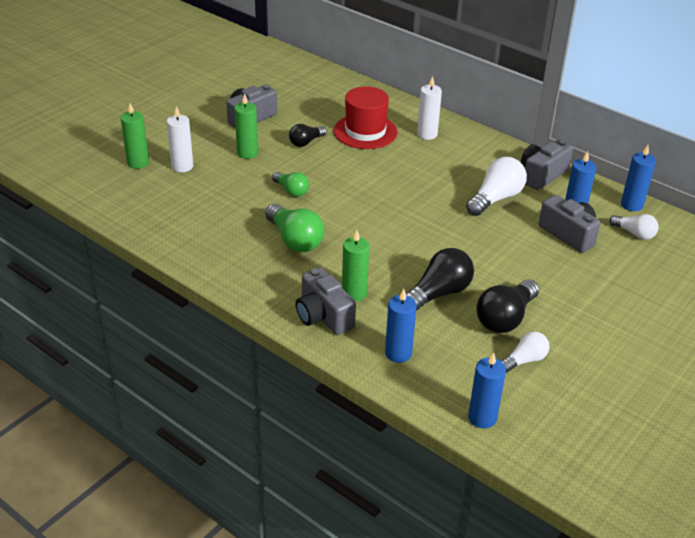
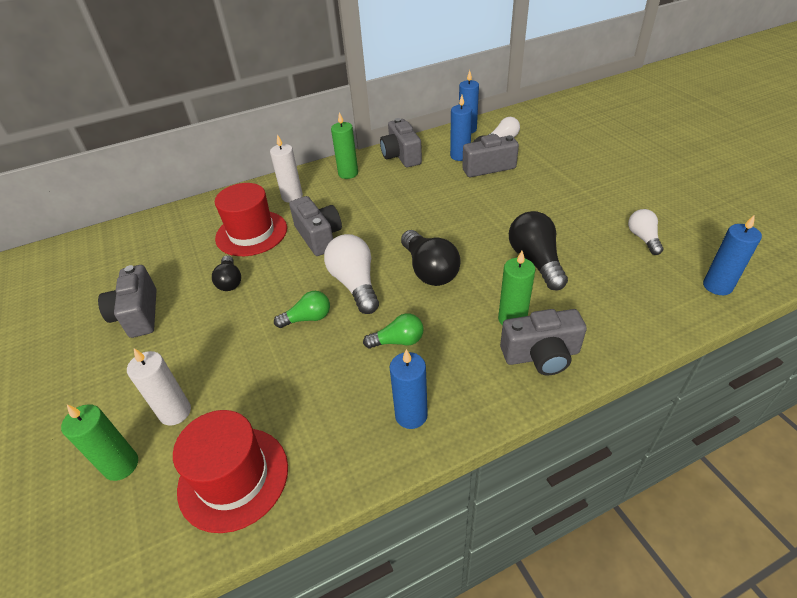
camera: 60 degrees left, 5 degrees up
(149, 206) = (233, 477): none -> red hat
(247, 153) = (205, 337): green candle -> green candle (348, 173)
(295, 240) = (398, 341): green light bulb -> green light bulb, size x0.61
(385, 166) = (319, 237): none -> grey camera
(398, 353) = (617, 314): blue candle -> blue candle (411, 415)
(495, 198) = (417, 188): white light bulb -> white light bulb (355, 284)
(505, 318) = (584, 232): black light bulb -> black light bulb (429, 270)

